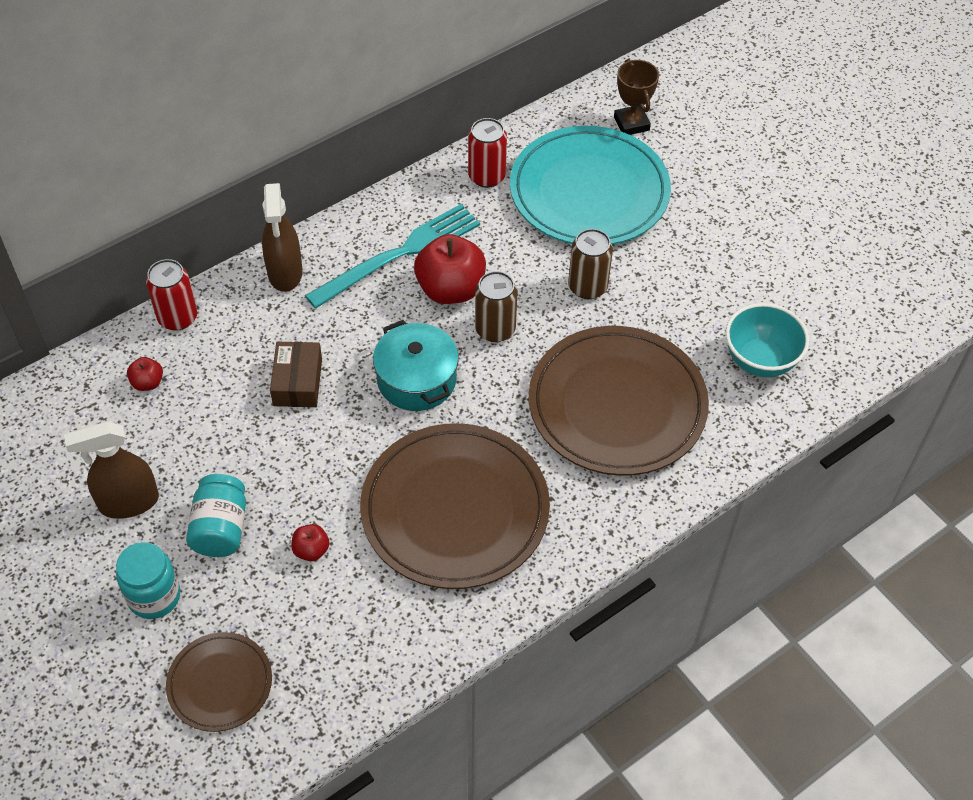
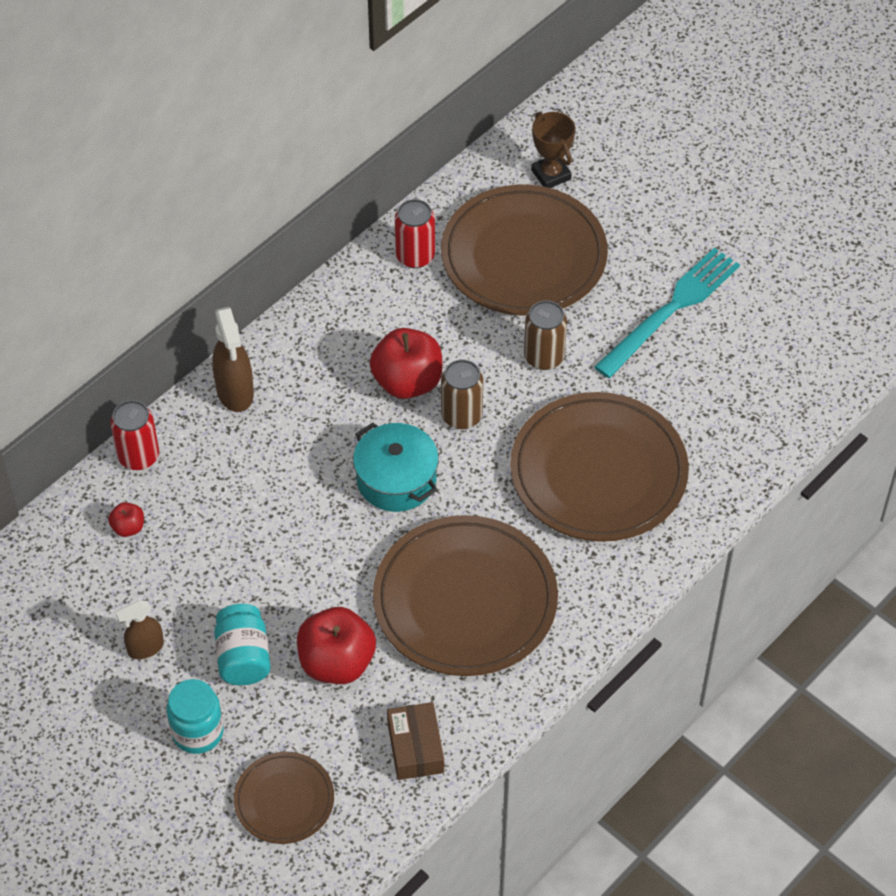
camera: 10 degrees left, 0 degrees up
(128, 502) = (145, 648): brown spray bottle -> brown spray bottle, size x0.63
(298, 382) = (279, 502): brown box -> brown box (415, 747)
(311, 550) = (337, 662): red apple -> red apple, size x2.13
(399, 254) = (346, 354): turquoise fork -> turquoise fork (671, 310)
(589, 192) = (523, 256): turquoise plate -> brown plate
(760, 360) = (728, 404): turquoise bowl -> none

